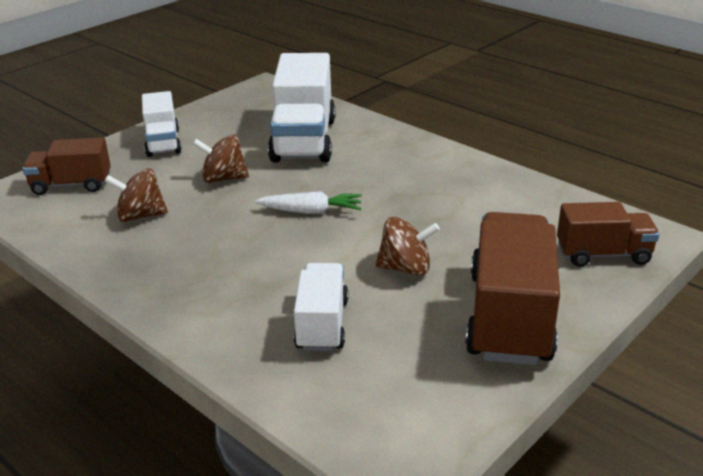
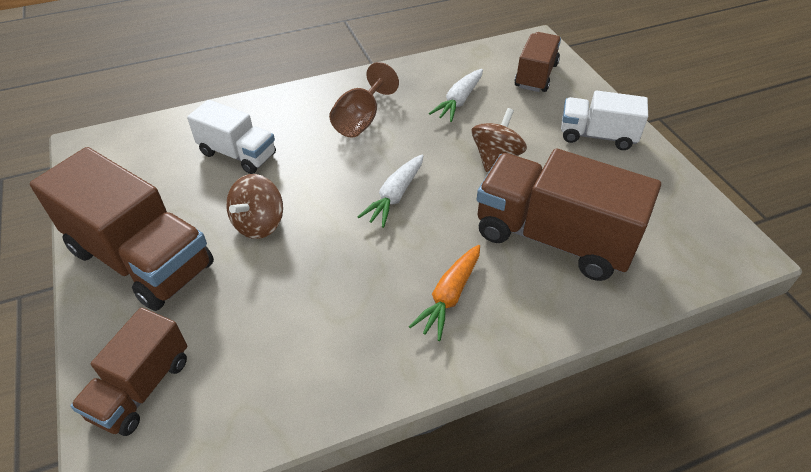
camera: 115 degrees right, 15 degrees up
(140, 215) = (459, 101): brown spinning top -> white carrot
(208, 263) = (361, 120): none -> brown goblet
(304, 140) = (553, 238): white truck -> brown truck
(395, 164) = (449, 296): none -> orange carrot

